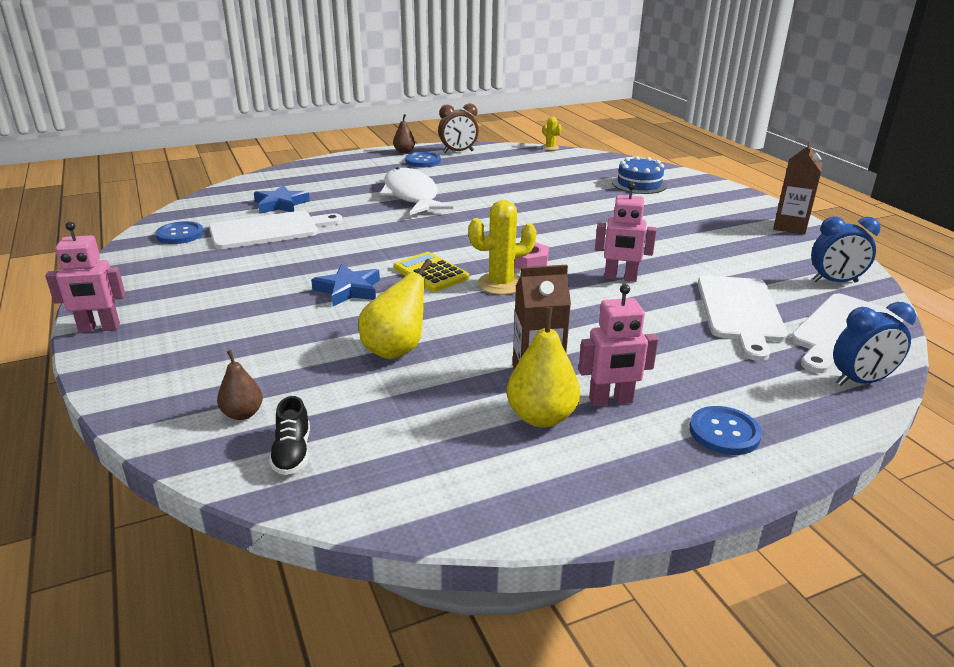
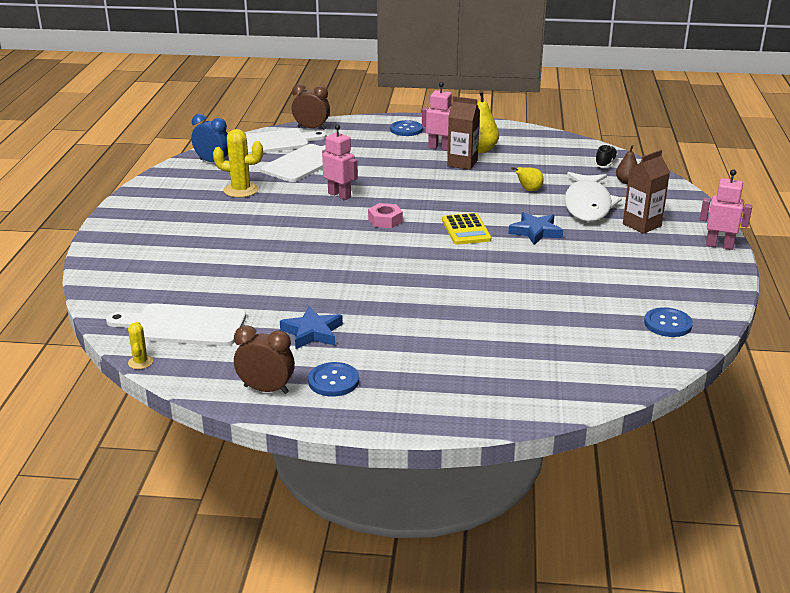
camera: 150 degrees left, 0 degrees up
(269, 230) = (578, 307): white cutting board -> white cutting board (183, 325)
(280, 204) = (555, 342): blue star -> blue star (312, 332)
(396, 350) = (528, 190): yellow pear -> yellow pear, size x0.60
(404, 151) = (336, 413): brown pear -> none
(411, 195) = (406, 318): white fish -> white fish (588, 205)
(501, 284) = (424, 210): yellow cactus -> yellow cactus (241, 190)
(639, 184) = (162, 271): blue cake -> none
(789, 227) = (144, 198): brown carton -> brown carton (642, 225)
(860, 381) = (311, 128): blue clock -> brown clock

